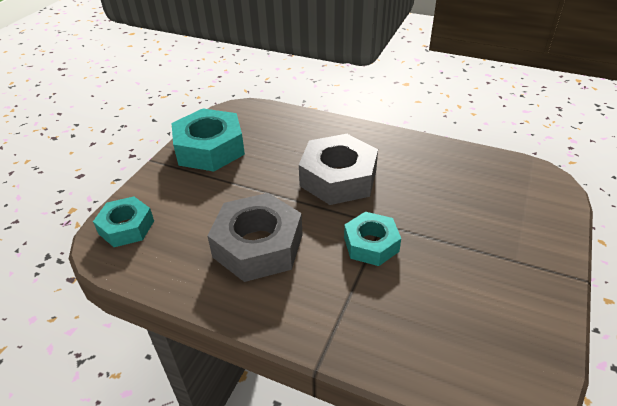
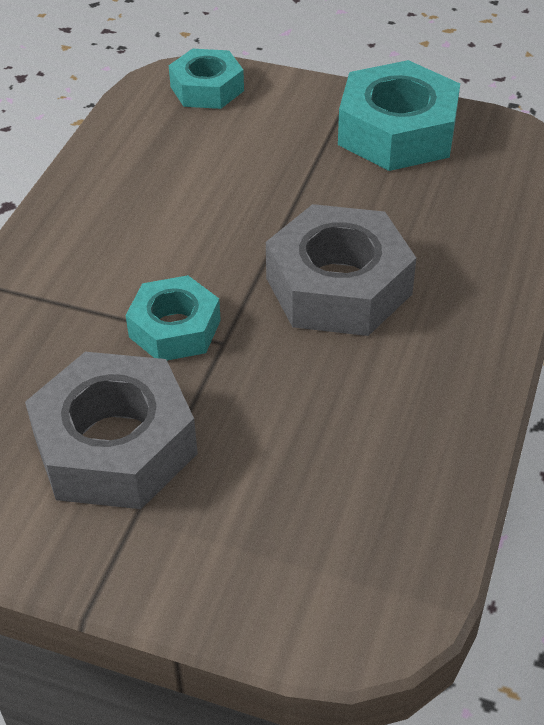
camera: 85 degrees right, 5 degrees up
(258, 246) = (172, 209): grey nut -> grey nut (115, 445)

